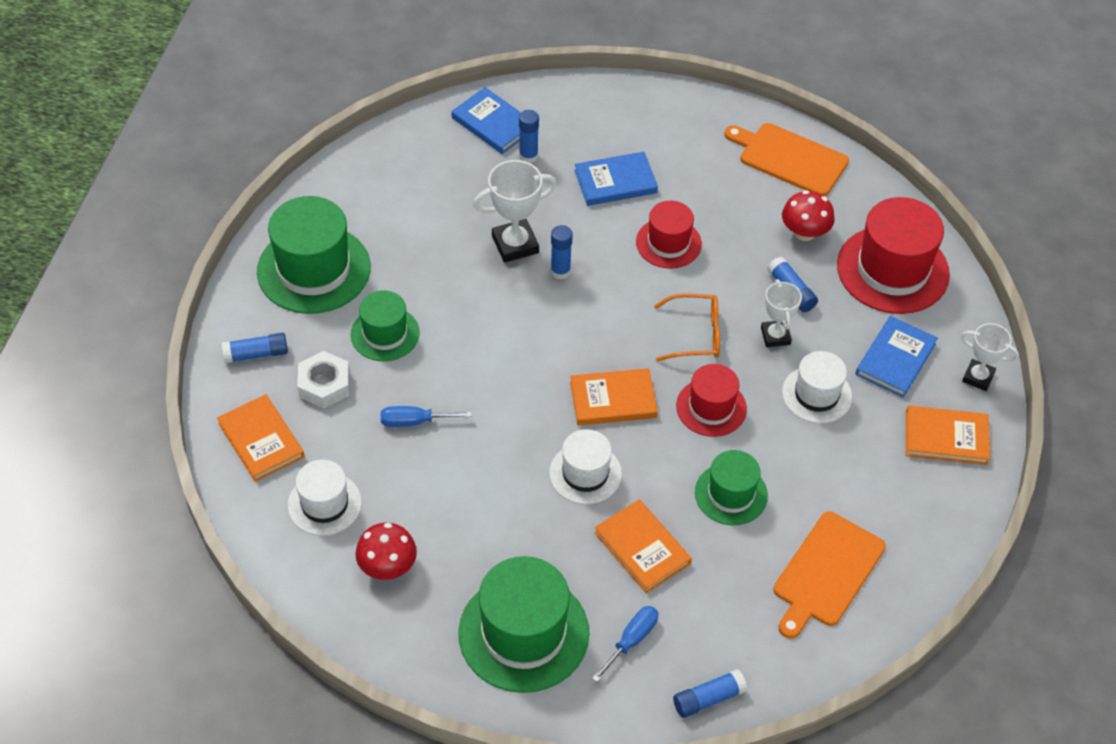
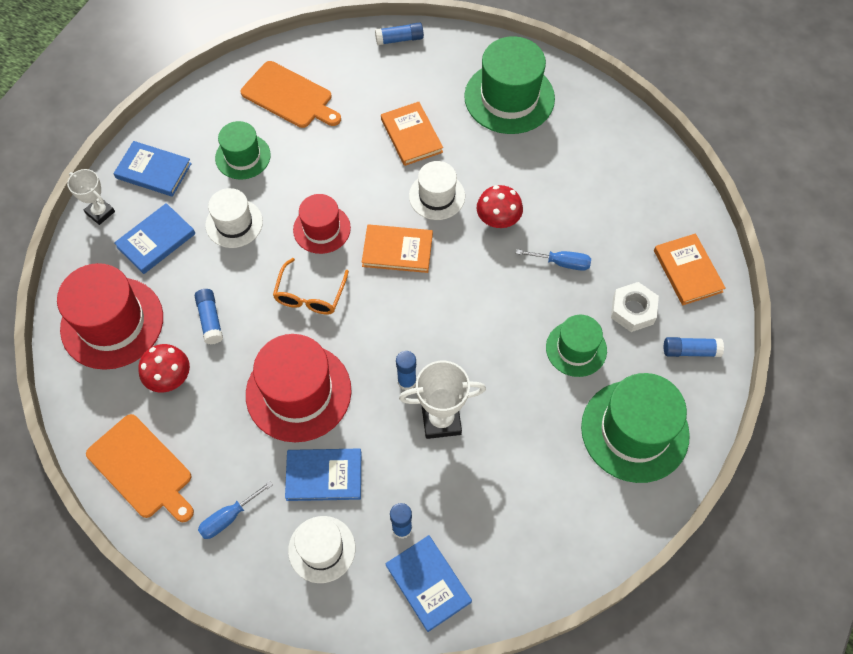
camera: 165 degrees left, 10 degrees up
(324, 504) = (639, 210): white hat -> white hat (321, 549)
(387, 566) = (597, 157): red mushroom -> red mushroom (498, 219)
(631, 640) = (438, 80): blue screwdriver -> blue screwdriver (229, 517)
(668, 243) = (298, 392): red hat -> red hat, size x1.69
(695, 335) = (310, 294): orange glasses -> orange glasses turned 90 degrees counterclockwise
(731, 494) = (333, 160): green hat -> green hat (243, 156)
(775, 336) = (243, 280): white trophy -> none
(826, 573) = (289, 96): orange cutting board -> orange cutting board turned 75 degrees clockwise
(946, 437) = (153, 171): orange book -> blue book

